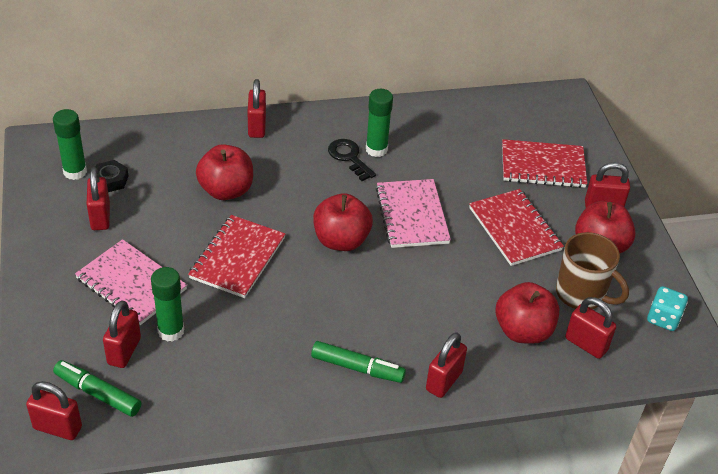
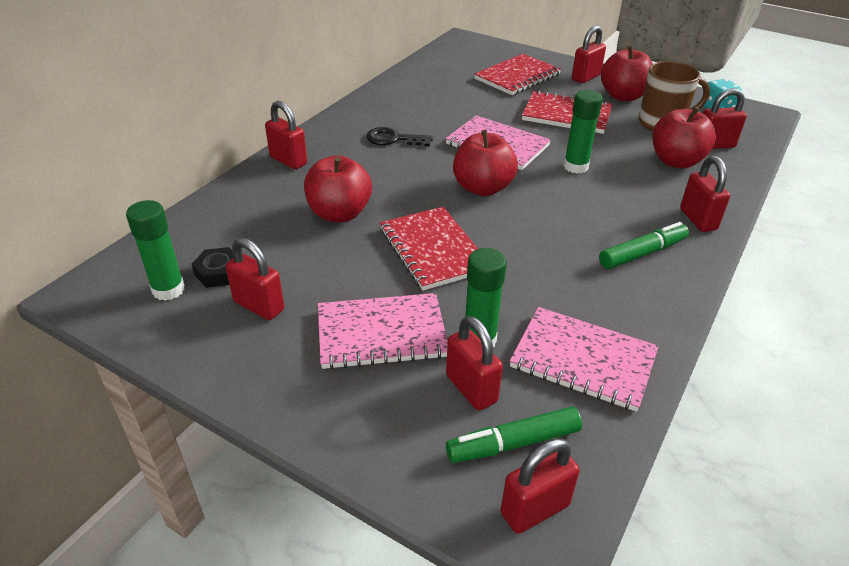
camera: 45 degrees left, 5 degrees down
(201, 390) = (583, 360): none -> pink notebook
(376, 149) = (403, 124): green glue stick -> green glue stick (575, 166)

